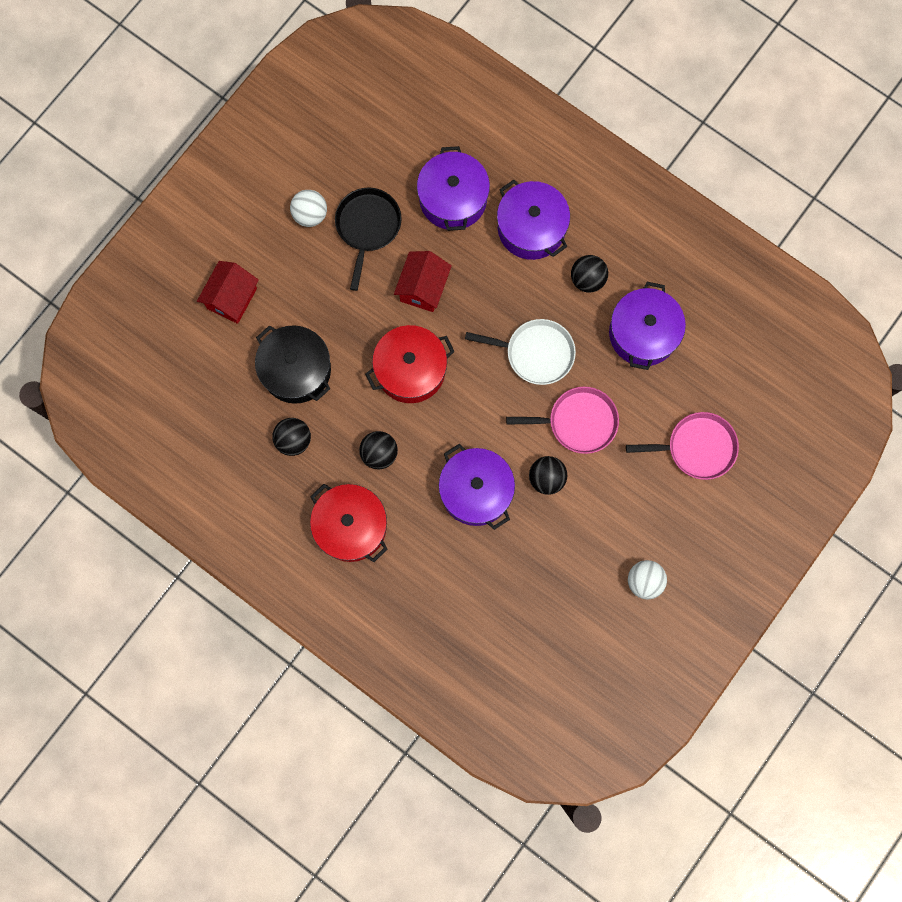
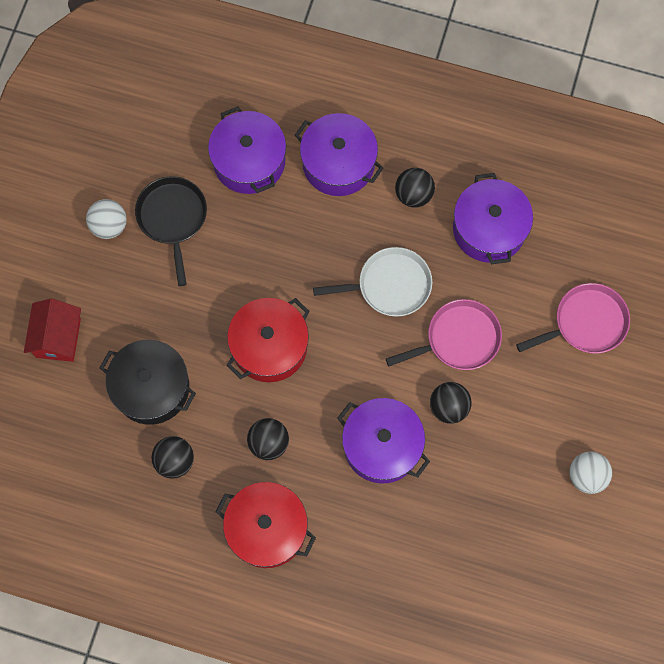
camera: 20 degrees left, 5 degrees down
(423, 288) = (251, 260): red house -> none

